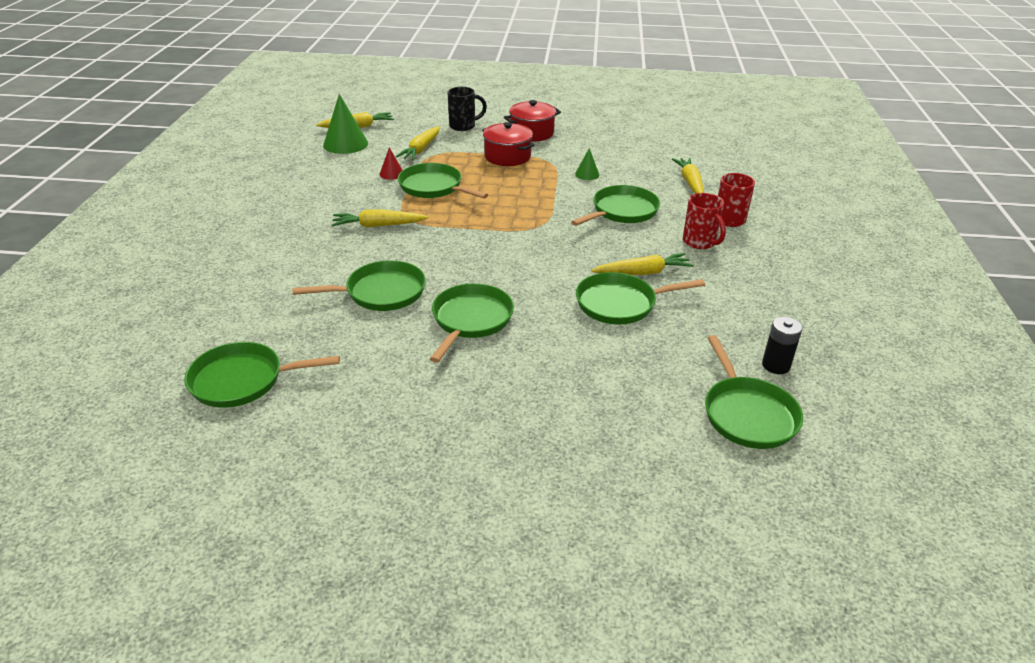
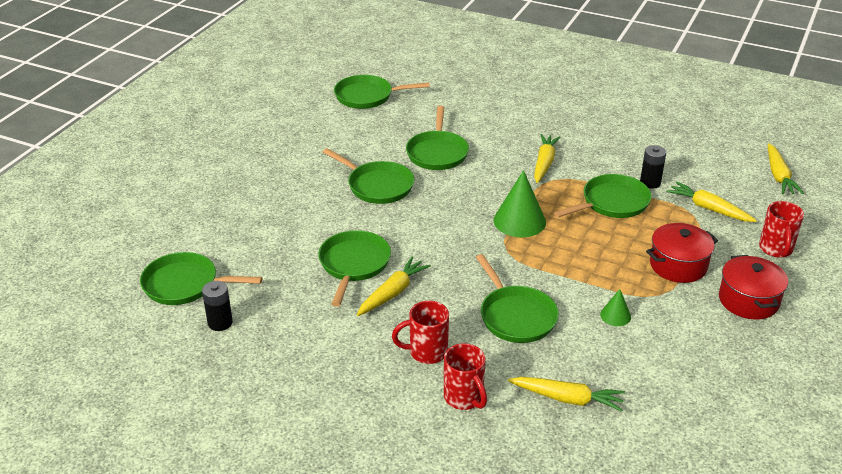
camera: 110 degrees right, 0 degrees up
(243, 380) = (367, 96): green pan -> green pan turned 105 degrees counterclockwise
(345, 144) = (730, 164): green cone -> green cone (519, 221)
(391, 174) = (650, 182): red cone -> black battery
(463, 126) = (776, 249): black mug -> red mug
(643, 273) = (392, 293): yellow carrot -> yellow carrot turned 150 degrees counterclockwise

